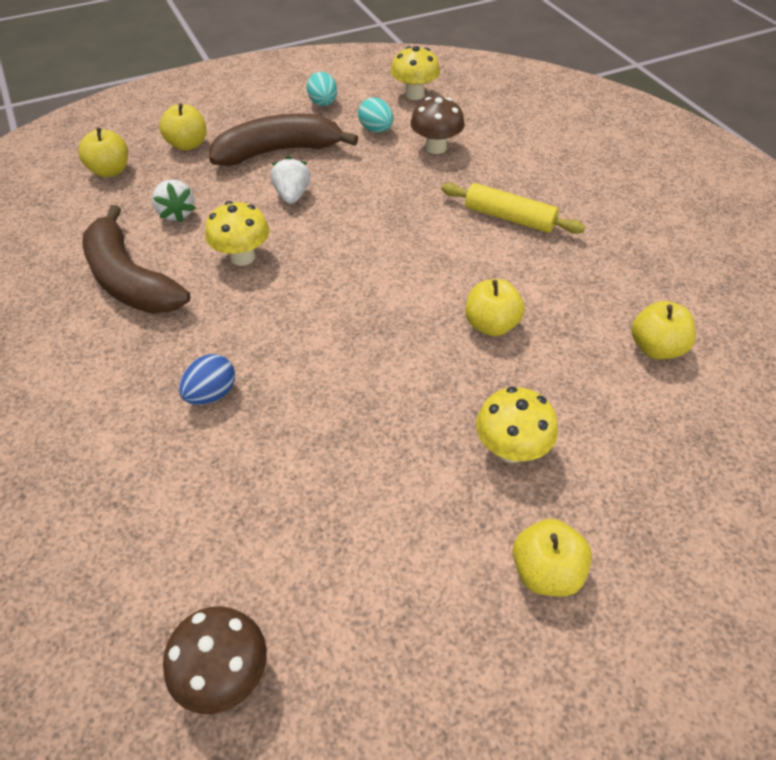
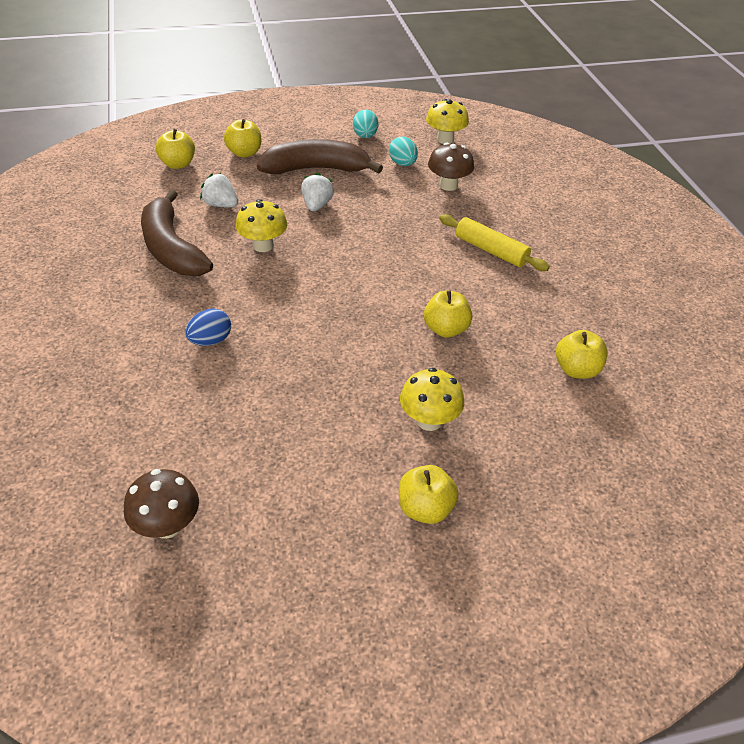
camera: 10 degrees right, 5 degrees down
(177, 213) = (221, 205): white strawberry -> white strawberry turned 135 degrees clockwise

